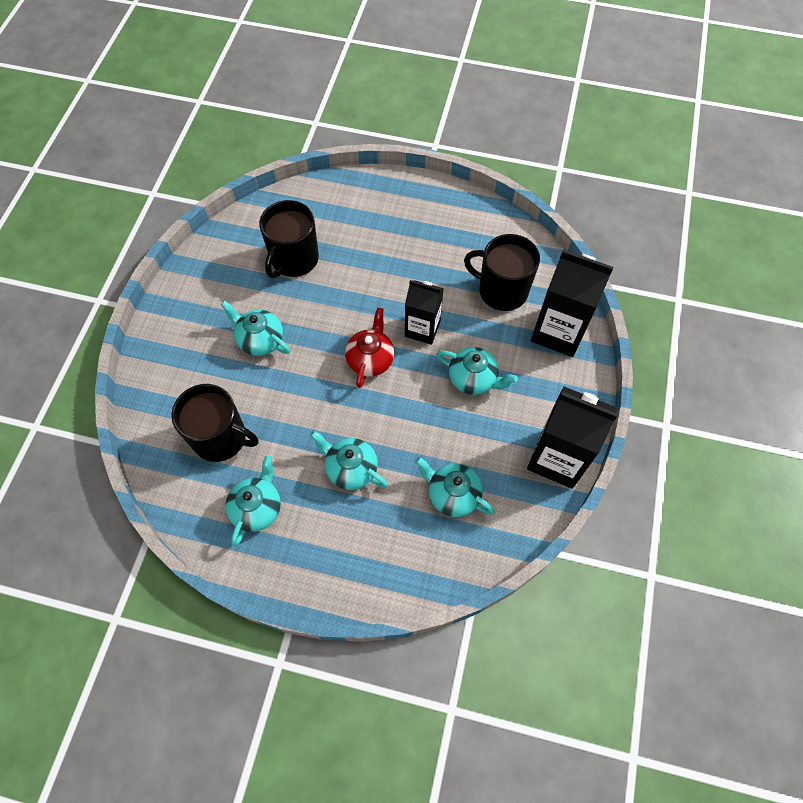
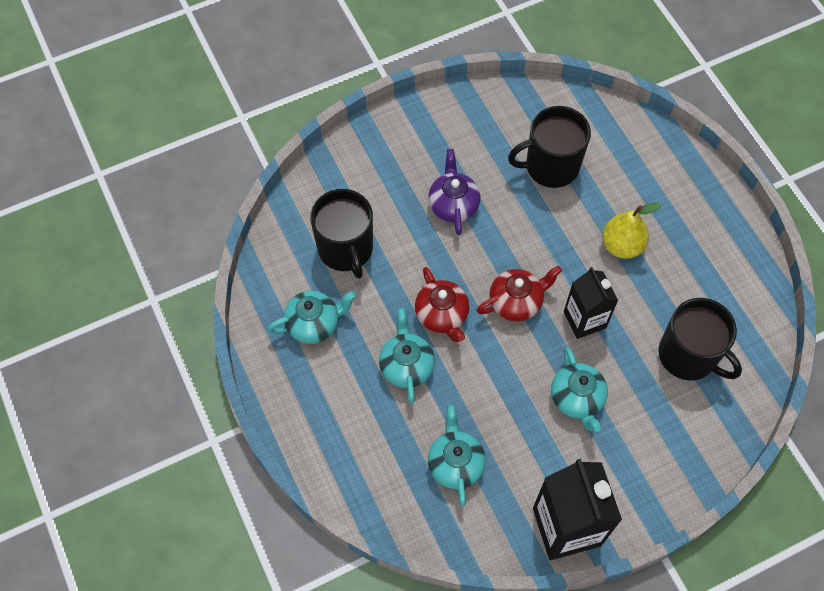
camera: 50 degrees right, 0 degrees up
(260, 340) = (453, 204): turquoise teapot -> purple teapot
(335, 414) = (442, 315): none -> red teapot
(391, 265) = (622, 245): none -> yellow pear
(501, 291) = (688, 355): black mug -> black mug turned 150 degrees clockwise
(558, 332) = (694, 436): black carton -> none

